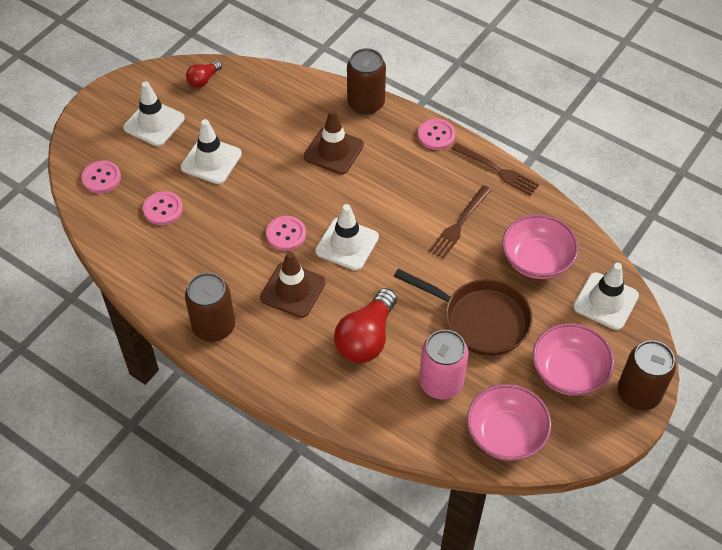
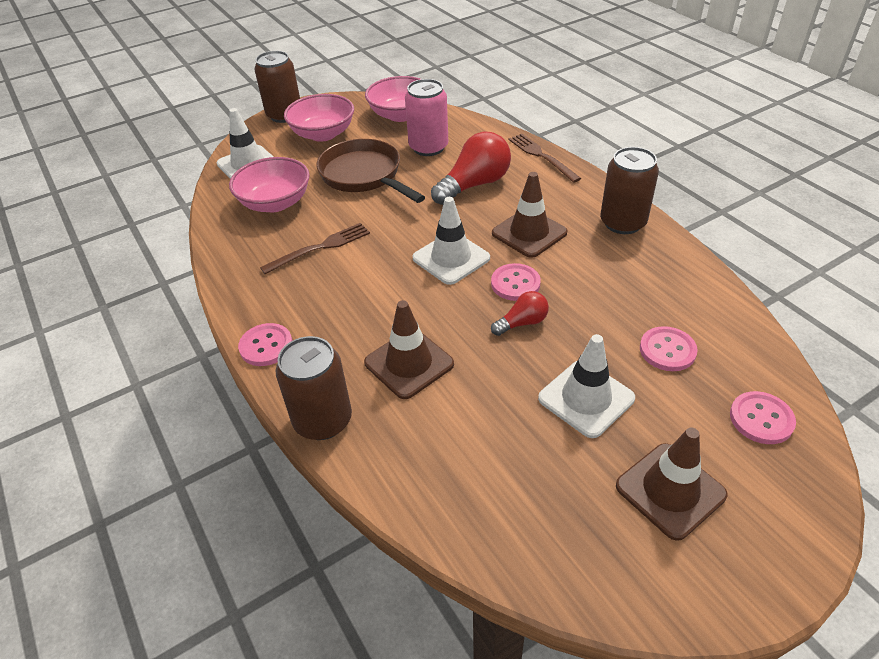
camera: 155 degrees left, 10 degrees down
(154, 123) = (670, 490): white traffic cone -> brown traffic cone
(203, 80) = (566, 555): red light bulb -> red light bulb (522, 323)
(497, 170) = (234, 287): brown fork -> brown fork (541, 156)

